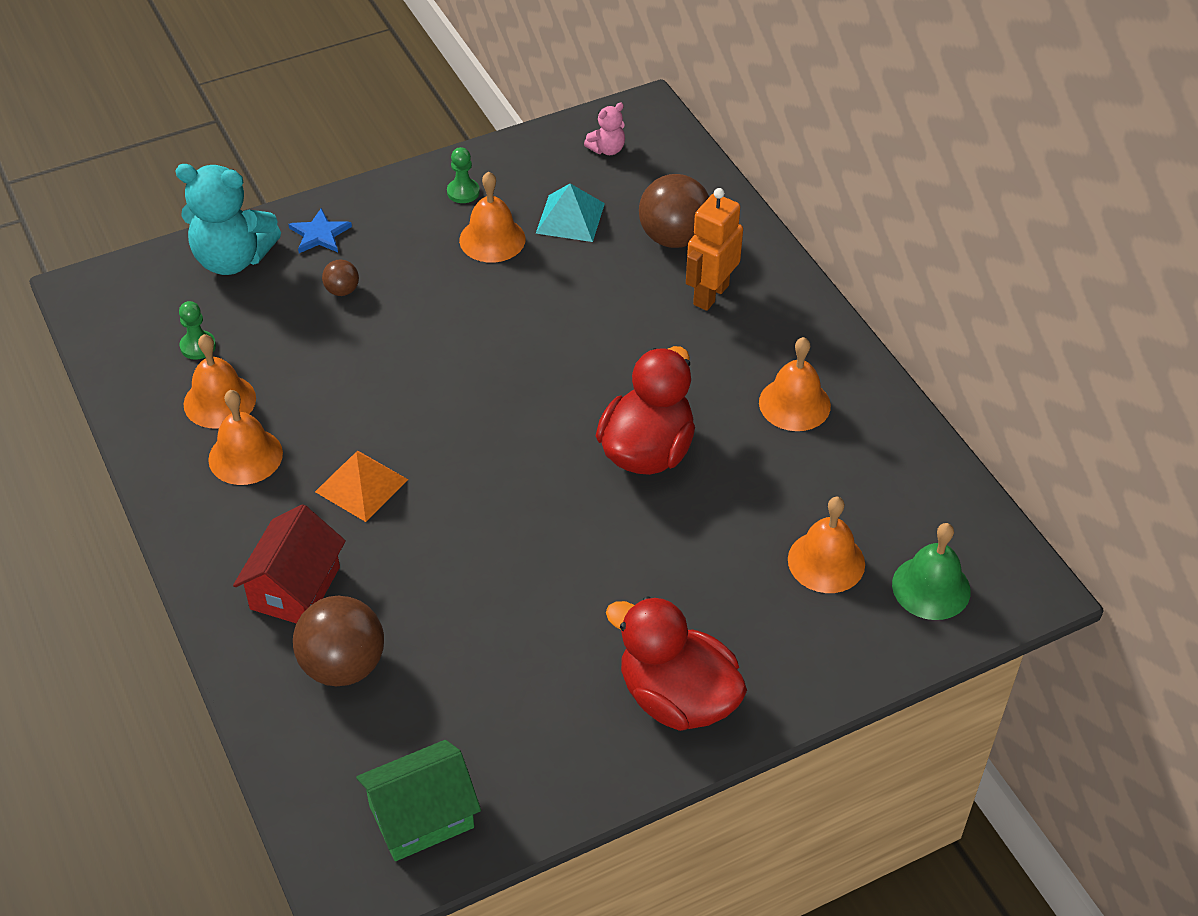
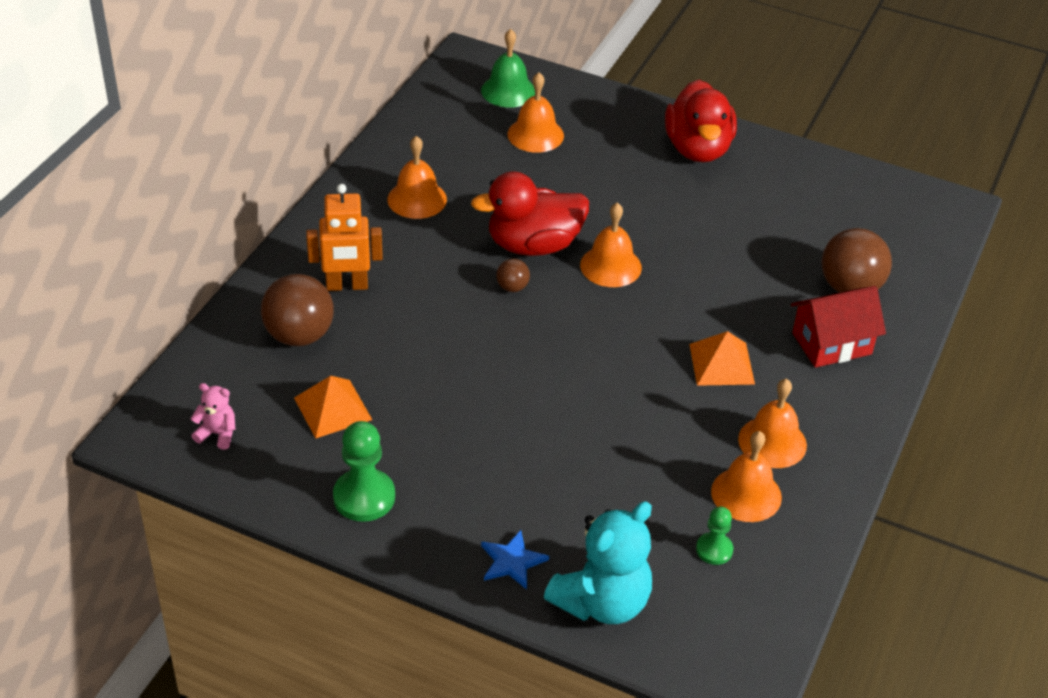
camera: 130 degrees left, 5 degrees down
(232, 259) = (602, 602): turquoise teddy bear -> turquoise teddy bear turned 75 degrees clockwise
(342, 290) = (560, 499): brown ball -> brown ball (512, 287)
(421, 816) = (887, 203): green house -> none
(463, 192) = (364, 497): green pawn -> green pawn, size x1.71
(492, 239) = (406, 442): orange bell -> orange bell (610, 266)
(570, 218) = (333, 408): turquoise pyramid -> orange pyramid

